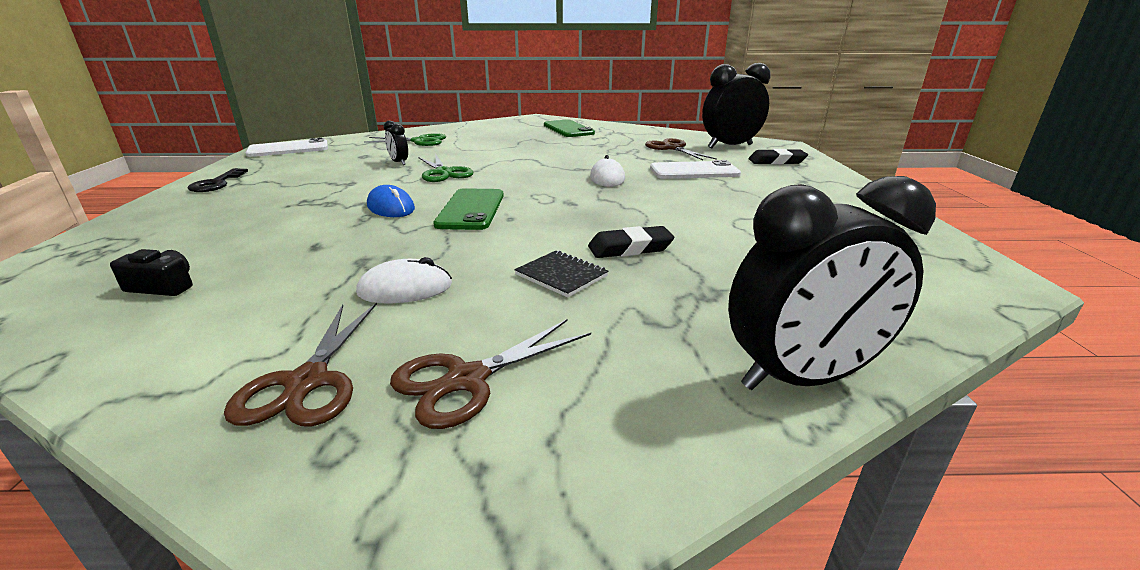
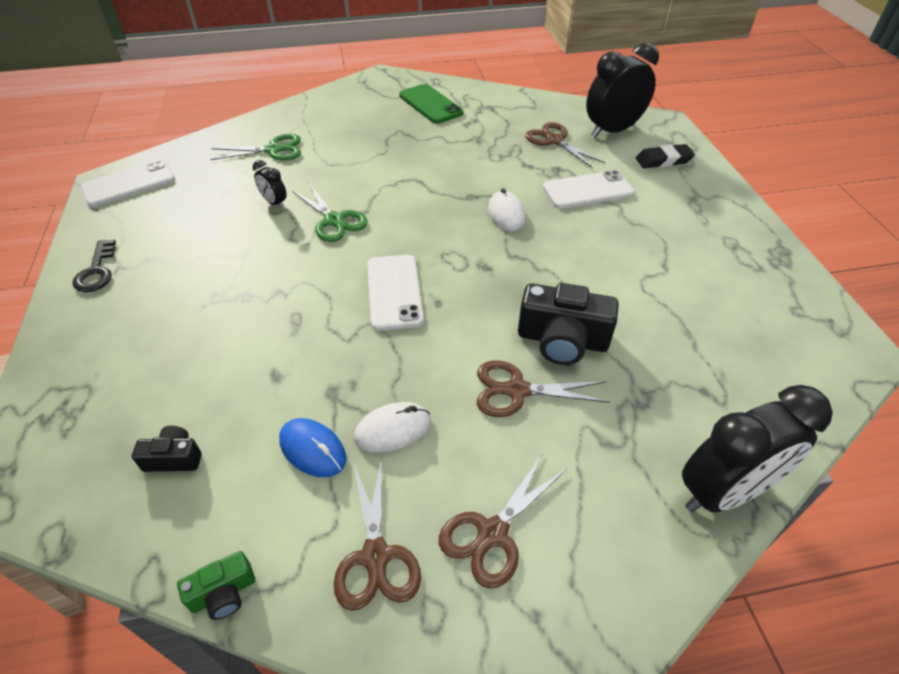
camera: 10 degrees left, 20 degrees up
(101, 391) = (223, 593): none -> green camera
(391, 207) = (312, 297): blue mouse -> blue mouse (312, 449)
(471, 210) = (394, 292): green phone -> white phone
(561, 275) = (516, 390): black notebook -> brown scissors
(630, 248) = (562, 340): black eraser -> black camera

